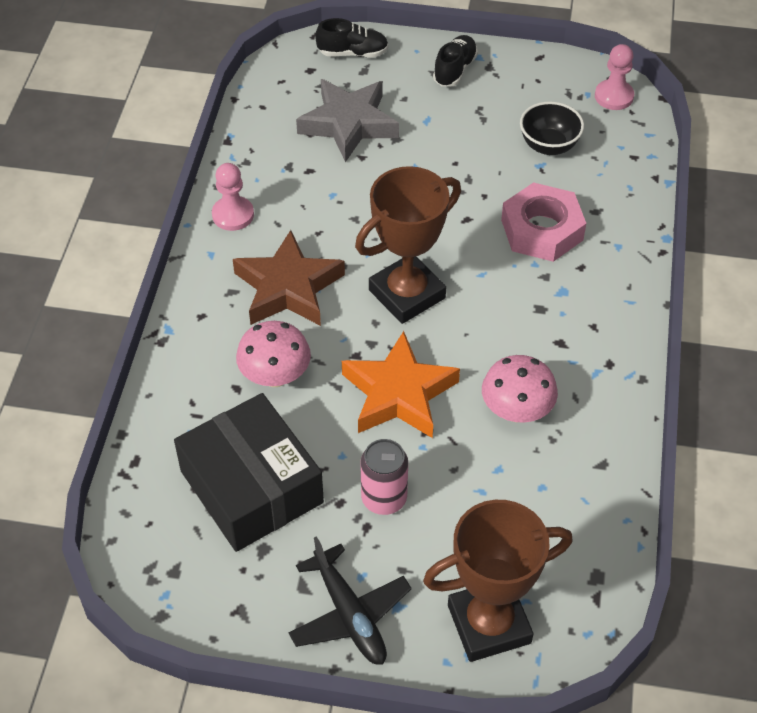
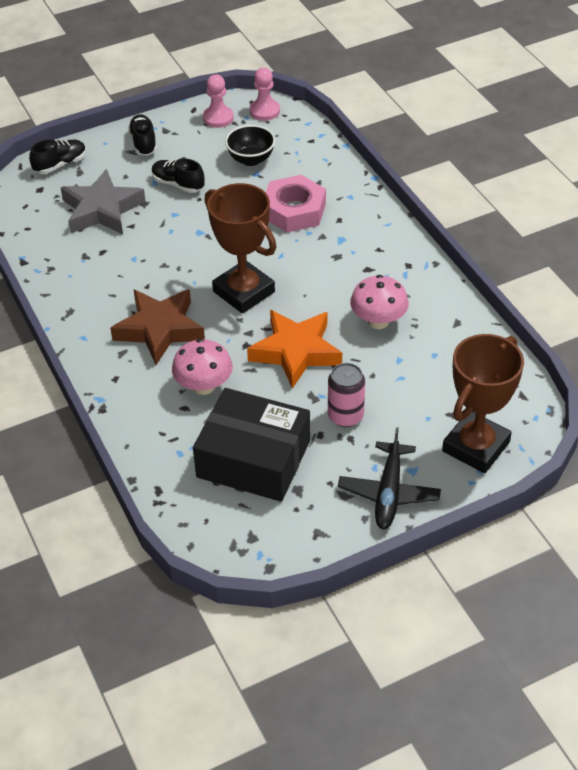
camera: 35 degrees left, 5 degrees down
(233, 215) = (74, 305): pink pawn -> pink pawn (218, 118)
(349, 615) = (388, 493): black plane -> black plane turned 75 degrees clockwise
(407, 294) = (243, 292): brown trophy -> brown trophy turned 60 degrees counterclockwise
(448, 135) = (178, 184): none -> black shoe

